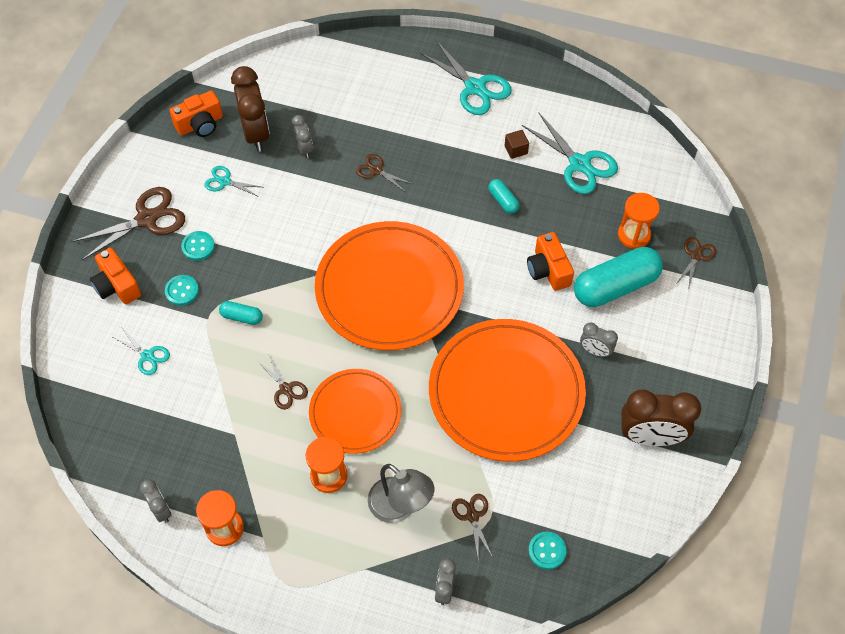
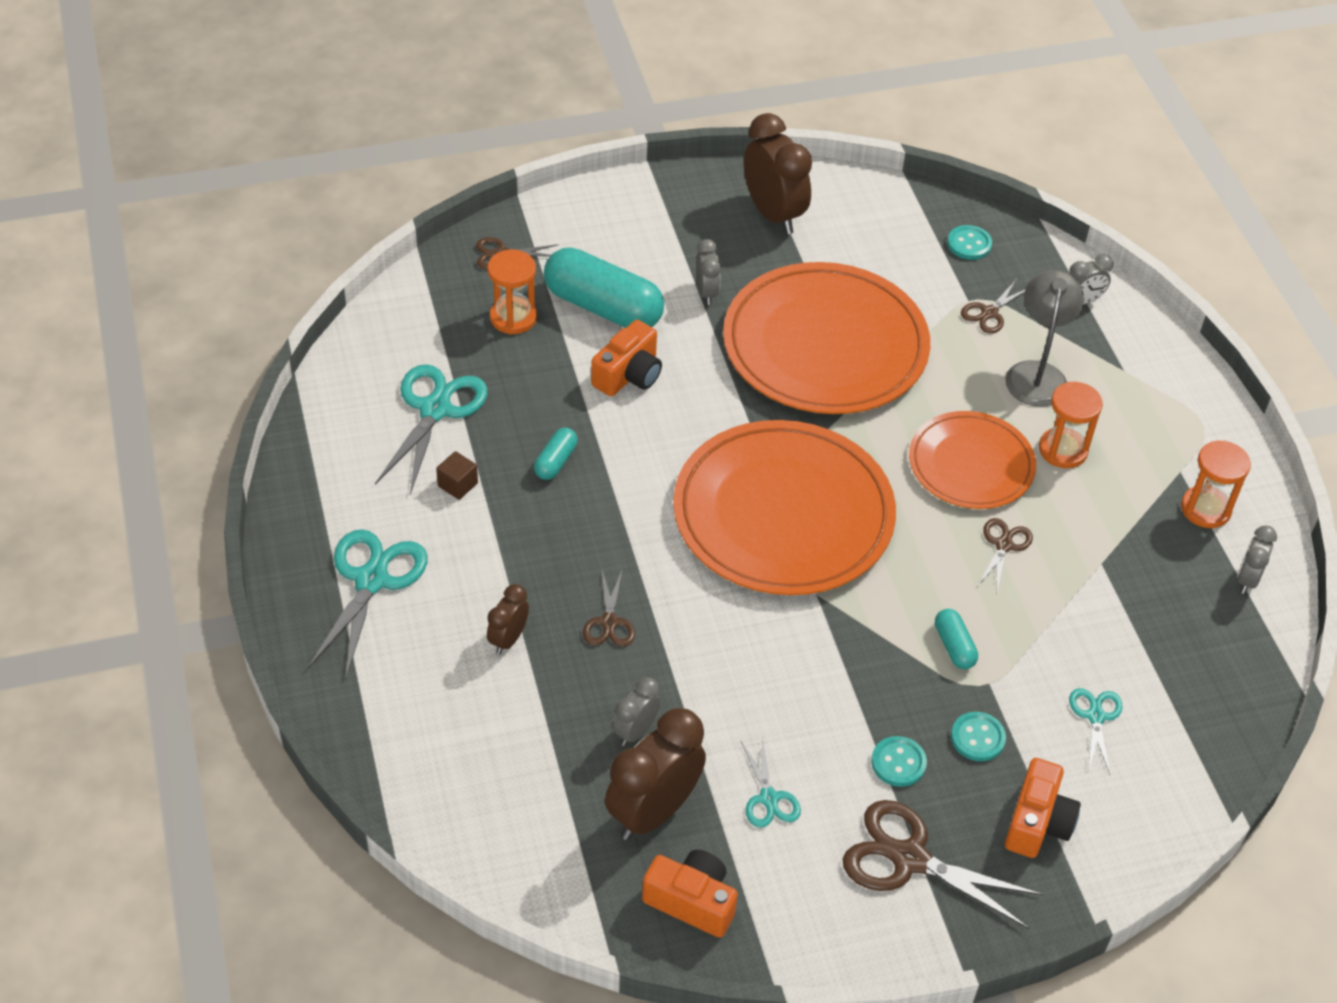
camera: 125 degrees left, 10 degrees down
(397, 125) = (508, 639): none -> brown clock

